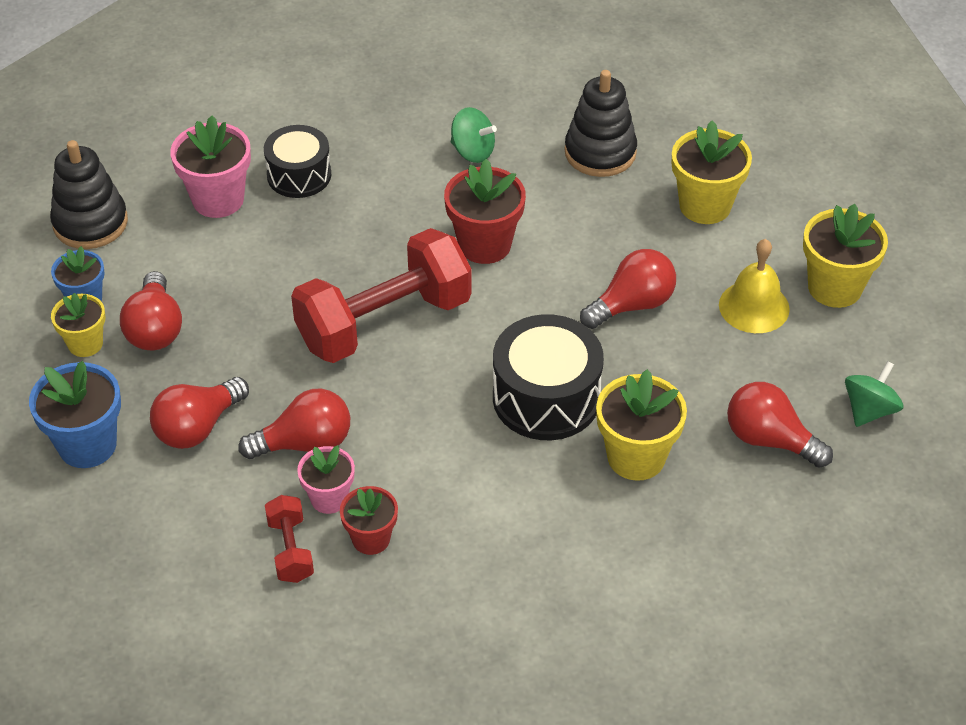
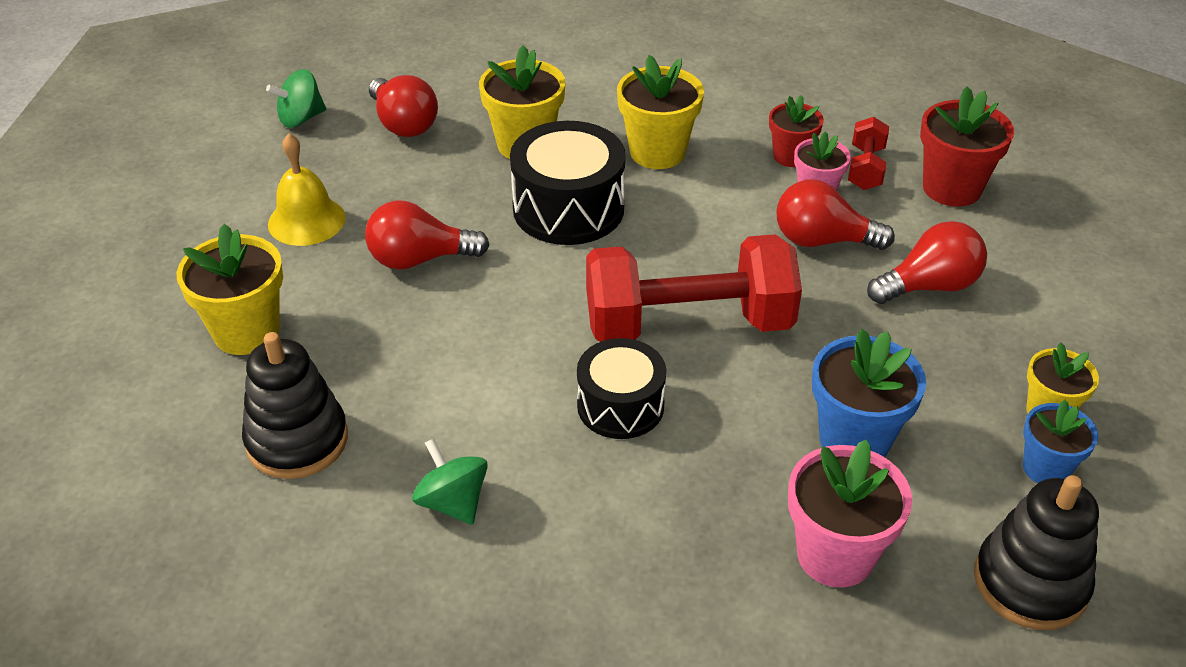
camera: 155 degrees left, 5 degrees down
(87, 445) = (1052, 305): blue flower pot -> blue flower pot (854, 439)
(155, 329) = (958, 402): red light bulb -> none
(299, 175) = (706, 553): black drum -> black drum (620, 406)
(484, 244) = (524, 372): red flower pot -> red flower pot (951, 188)
(834, 287) = (214, 212): yellow flower pot -> yellow flower pot (657, 152)

